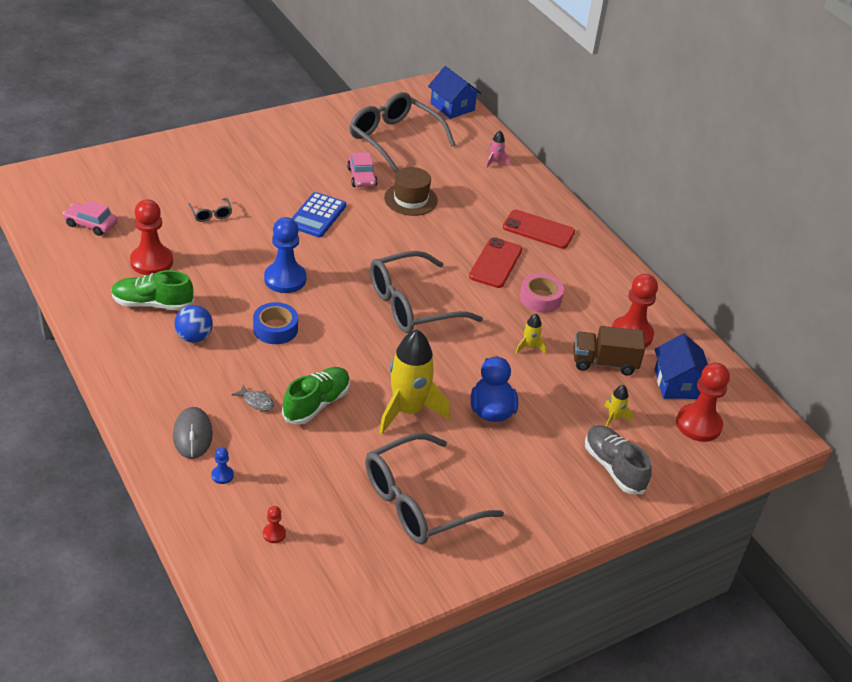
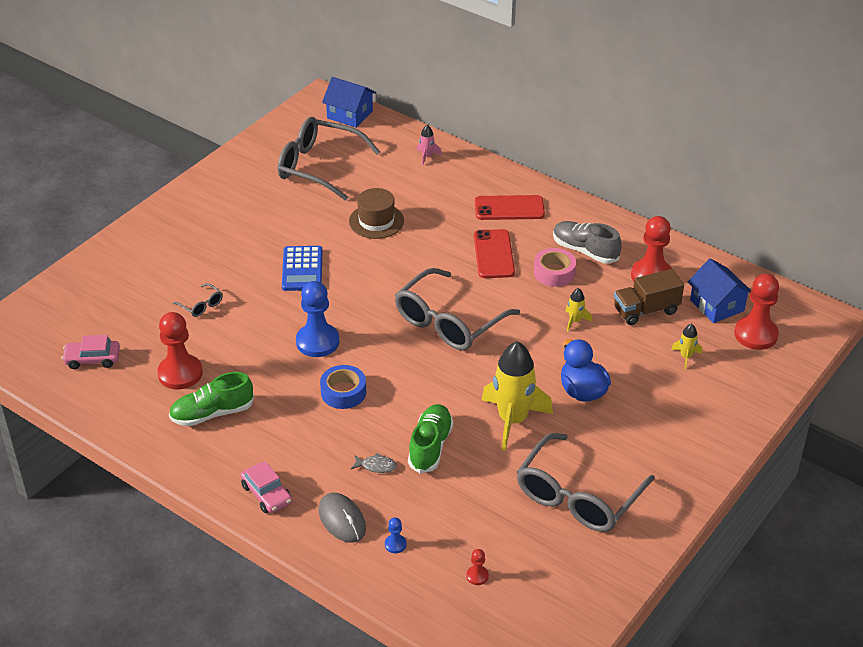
camera: 20 degrees left, 0 degrees up
(194, 337) = (275, 430): blue ball -> none
(362, 177) = (316, 216): pink car -> pink car (267, 494)
(614, 467) = (713, 400): grey shoe -> grey shoe (585, 251)

